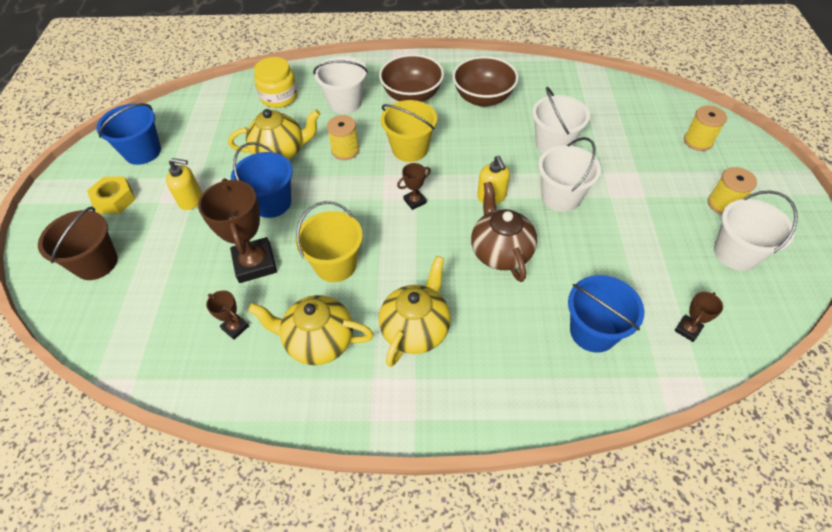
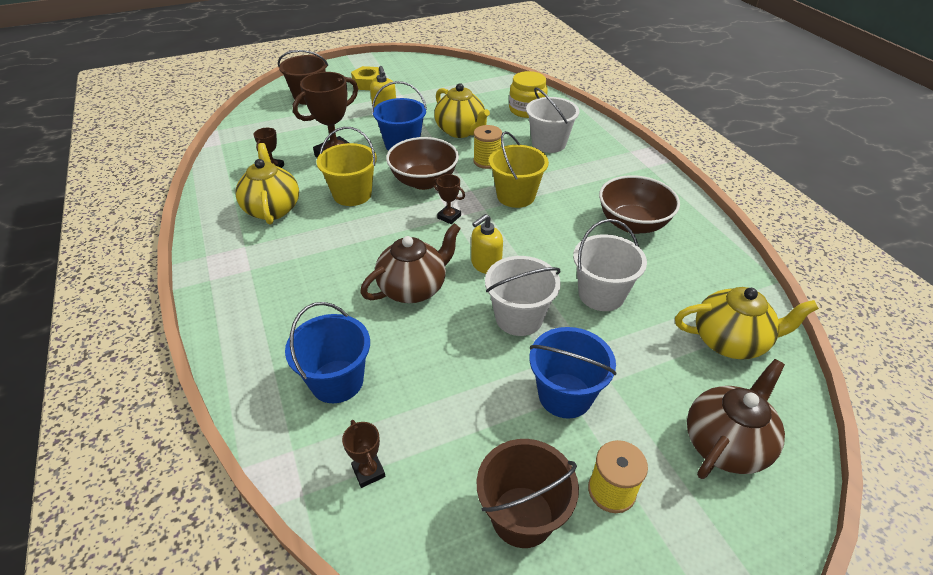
camera: 65 degrees right, 10 degrees down
(142, 152) = (420, 77): blue bucket -> blue bucket (565, 395)
(412, 96) = (593, 177): brown bowl -> brown bowl (424, 181)
(416, 329) = (300, 256): yellow teapot -> yellow teapot (730, 341)
(687, 329) = (368, 472): brown trophy -> brown trophy turned 45 degrees clockwise
(698, 141) = (725, 443): yellow spool -> brown teapot
(736, 253) = (522, 516): white bucket -> brown bucket

